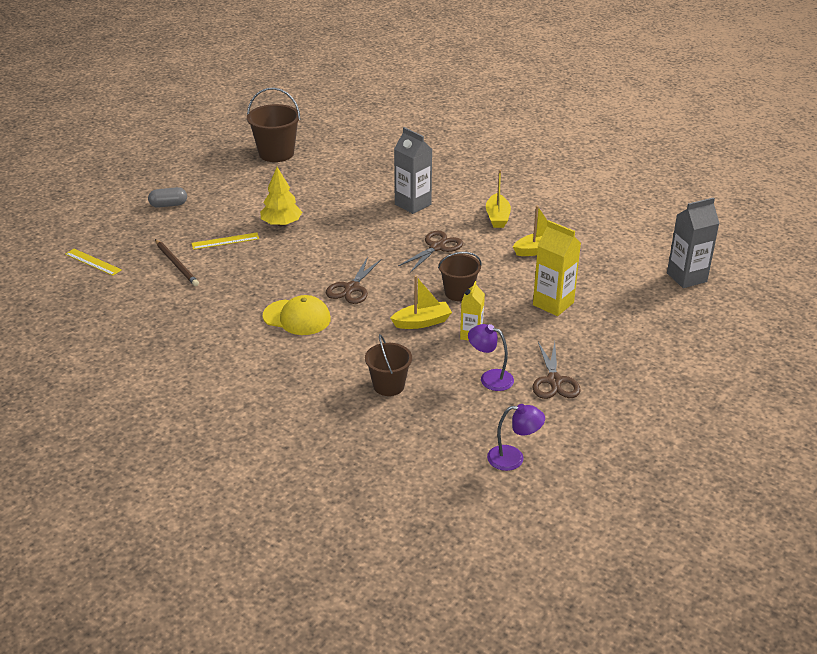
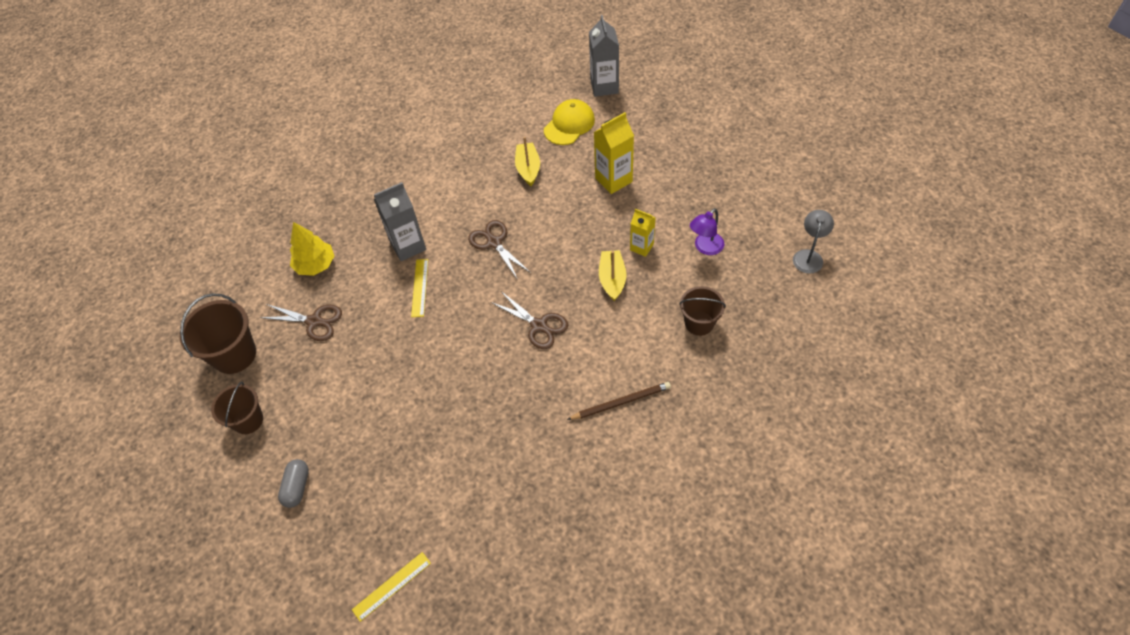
camera: 70 degrees left, 20 degrees up
(176, 264) = (434, 488): brown pencil -> brown pencil (621, 402)
(225, 241) = (405, 432): yellow ruler -> yellow ruler (420, 287)
(281, 224) = (393, 370): yellow tree -> yellow tree (315, 265)
(297, 317) = (574, 381): yellow cap -> yellow cap (569, 125)
(458, 293) = (575, 242): brown bucket -> brown bucket (248, 420)
(497, 217) = (462, 185): yellow boat -> none
(513, 458) = (808, 256): purple lamp -> grey lamp
(554, 381) = (719, 206): brown scissors -> brown scissors (314, 321)

